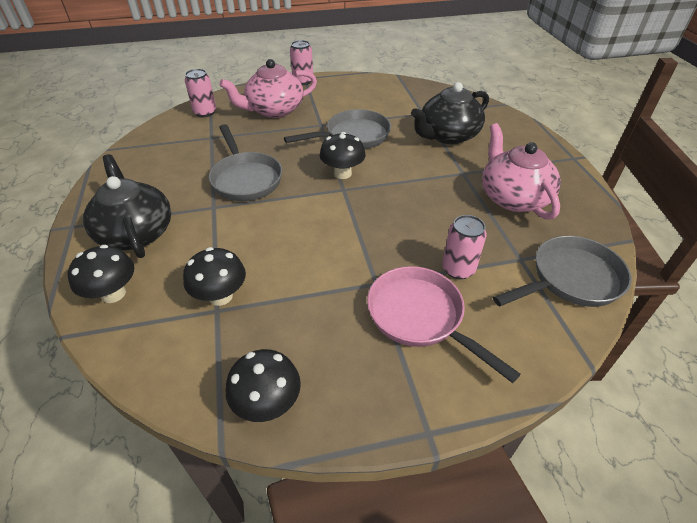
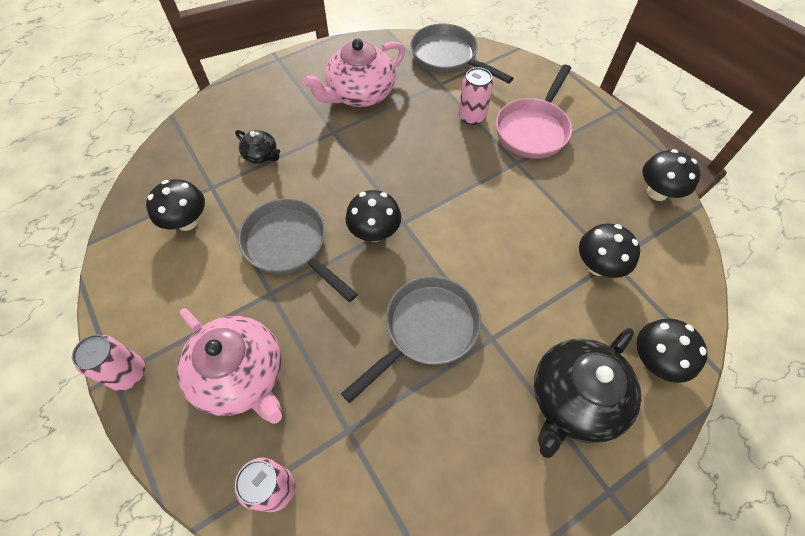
camera: 110 degrees left, 15 degrees up
(396, 103) = (187, 221): none -> black mushroom
(447, 135) = (261, 155): black teapot -> black teapot, size x0.49

